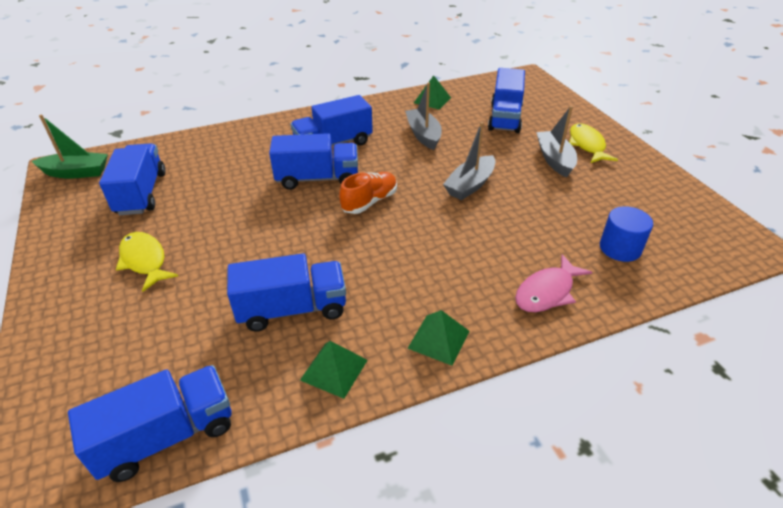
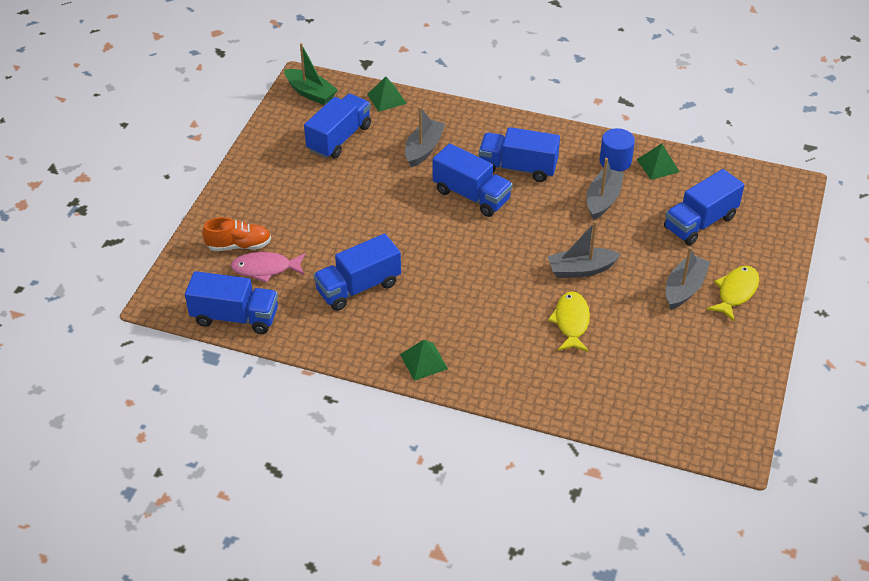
camera: 40 degrees right, 5 degrees up
(144, 260) = (301, 198): yellow fish -> yellow fish (571, 322)
(236, 166) = (424, 149): none -> grey boat
(292, 309) = (358, 287): blue truck -> blue truck turned 120 degrees clockwise
(334, 370) = (346, 339): green pyramid -> green pyramid (386, 98)
(369, 202) = (488, 238): orange shoe -> orange shoe (239, 245)
(547, 292) = (529, 379): pink fish -> pink fish (265, 269)
(620, 248) = (626, 386): blue cylinder -> blue cylinder (615, 161)

